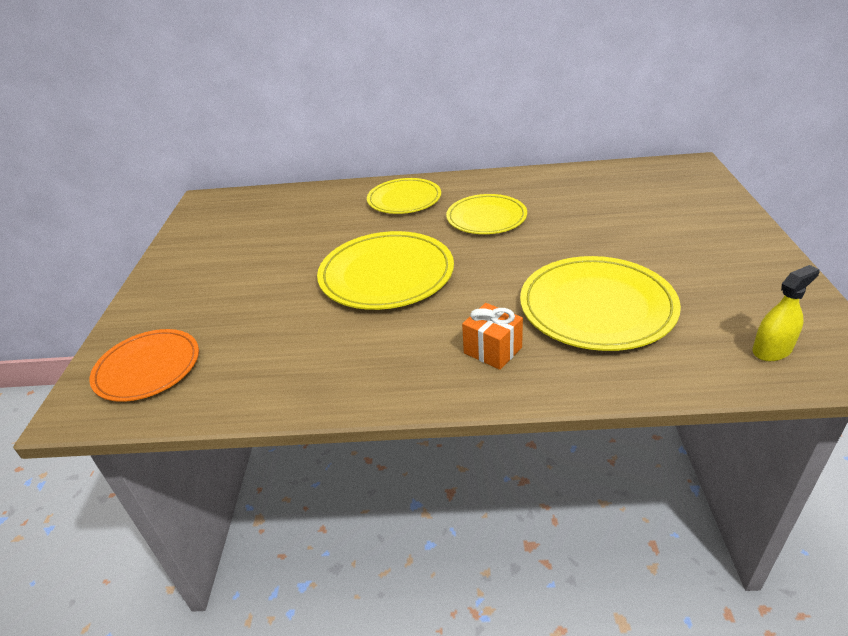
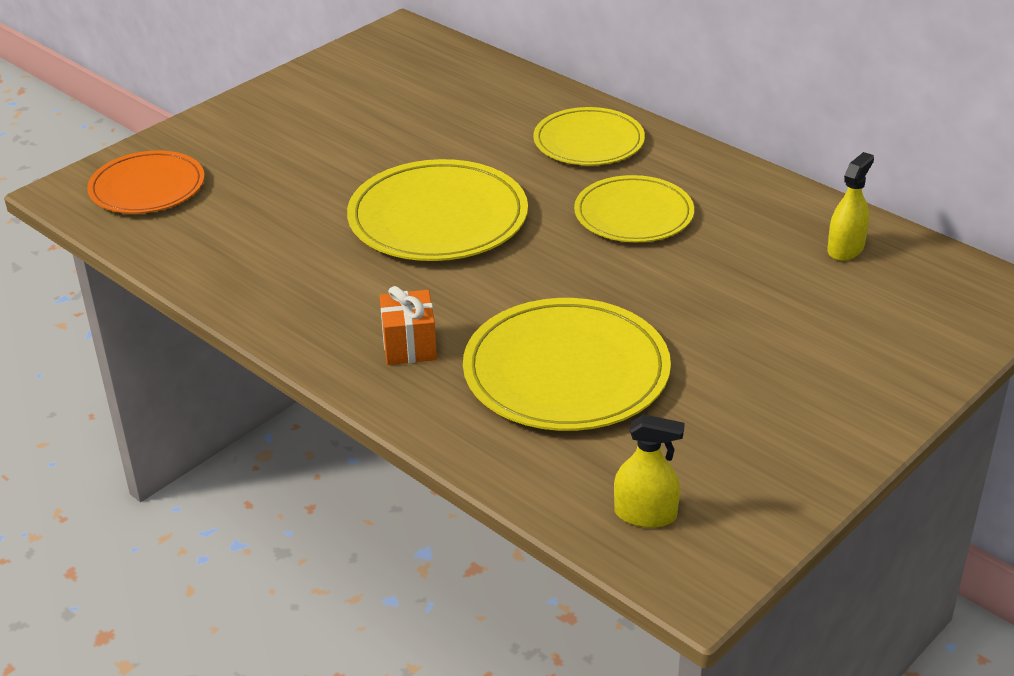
camera: 40 degrees right, 0 degrees up
(603, 182) = (845, 249): none -> yellow spray bottle

